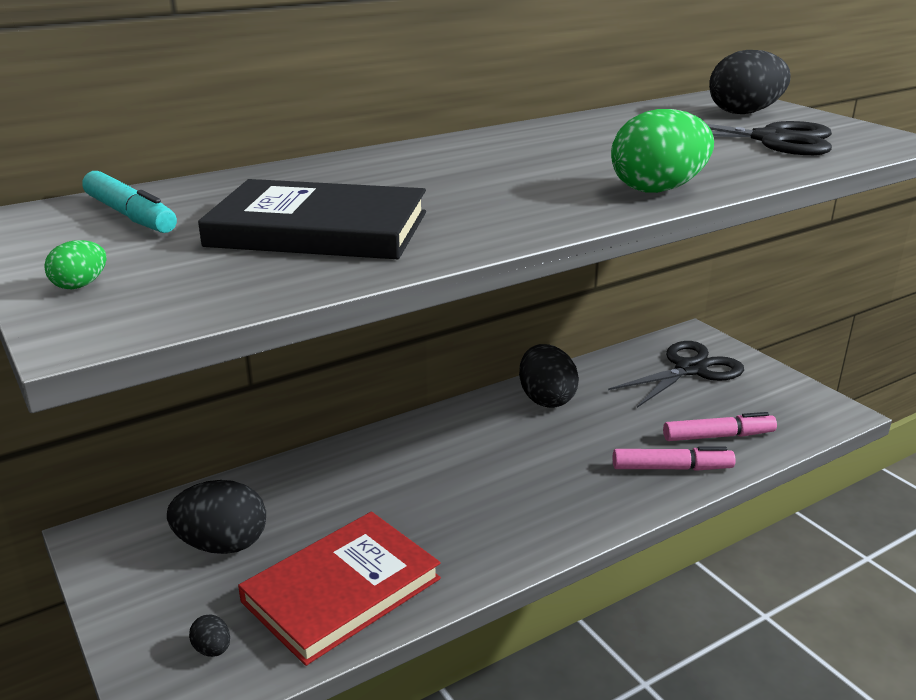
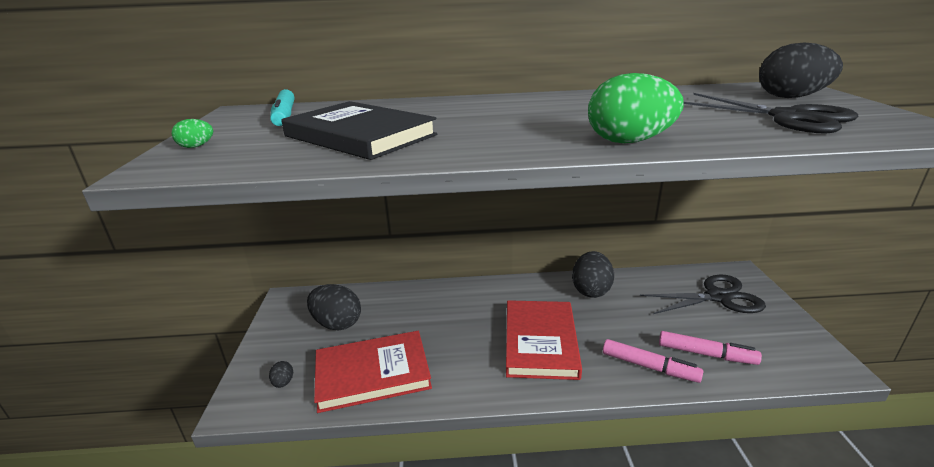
camera: 30 degrees right, 0 degrees up
(532, 479) = (540, 342): none -> red book

